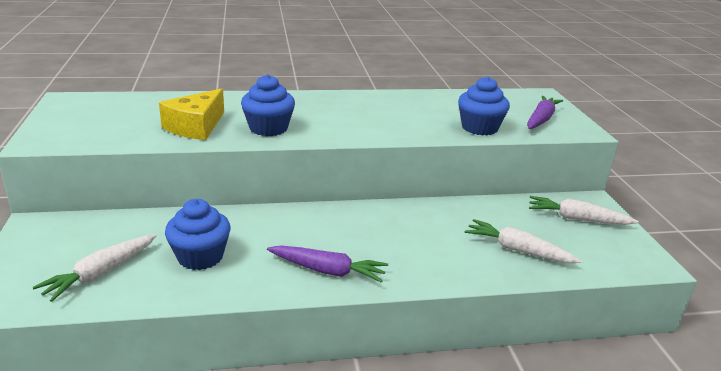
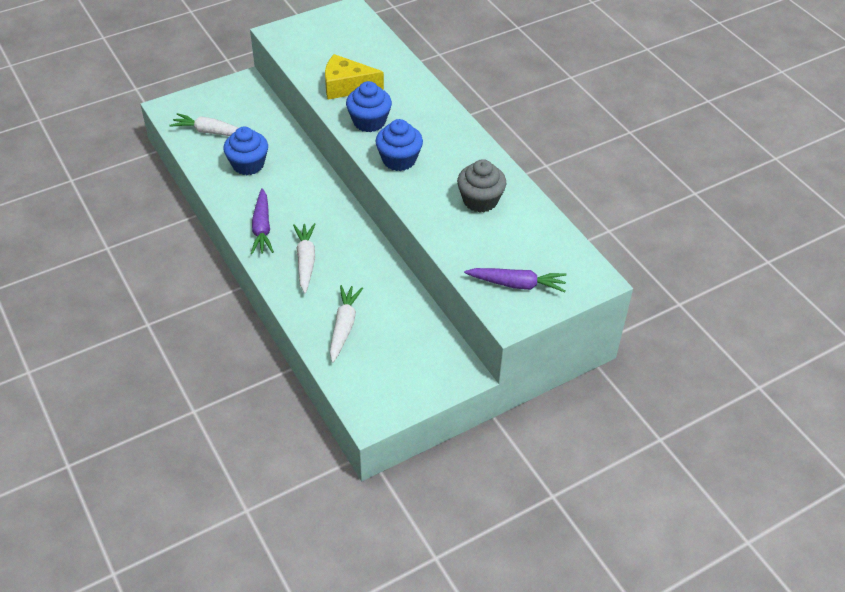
camera: 70 degrees right, 20 degrees up
(426, 109) = (480, 200): none -> grey cupcake
(479, 128) = (461, 243): blue cupcake -> blue cupcake (399, 160)
(577, 219) = (420, 363): white carrot -> white carrot (306, 261)

